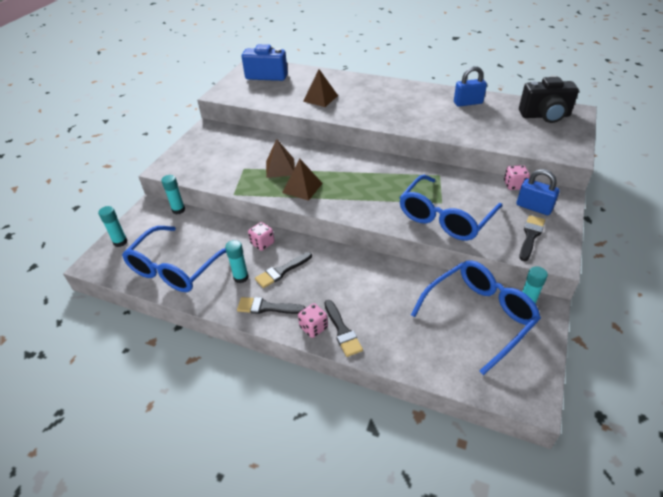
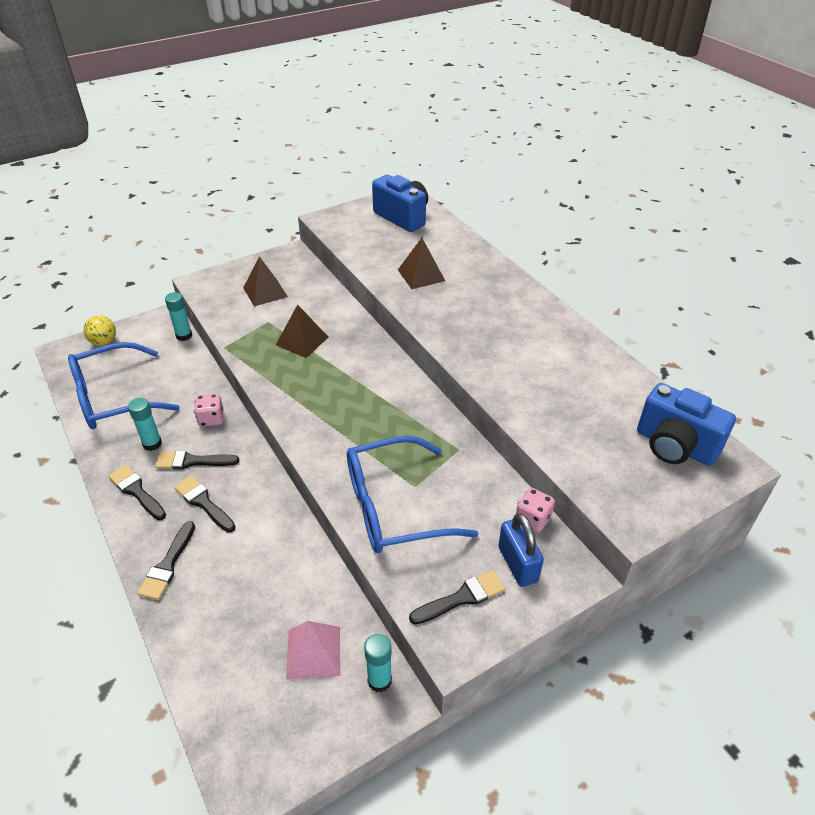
camera: 35 degrees right, 0 degrees up
(120, 242) = (104, 342): turquoise glue stick -> yellow ball
(302, 188) = (294, 377): brown pyramid -> brown pyramid (265, 292)
(313, 327) = (149, 542): pink dice -> none
(319, 287) = (204, 503): none -> black brush
(468, 103) = (591, 371): blue padlock -> none
(479, 316) = (313, 652): blue glasses -> pink pyramid
(545, 116) = (674, 446): black camera -> blue camera

